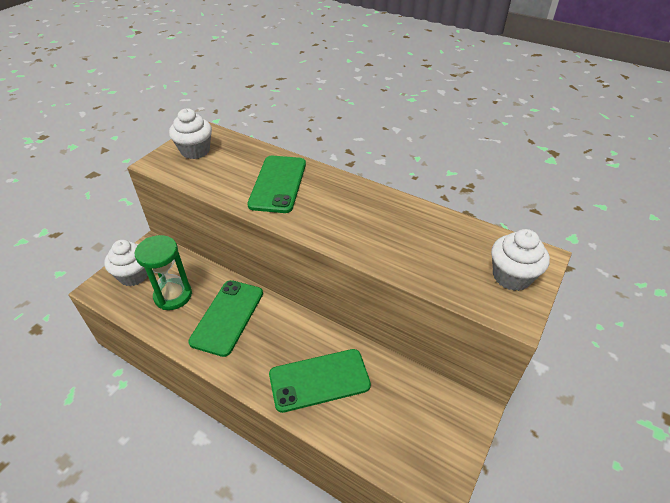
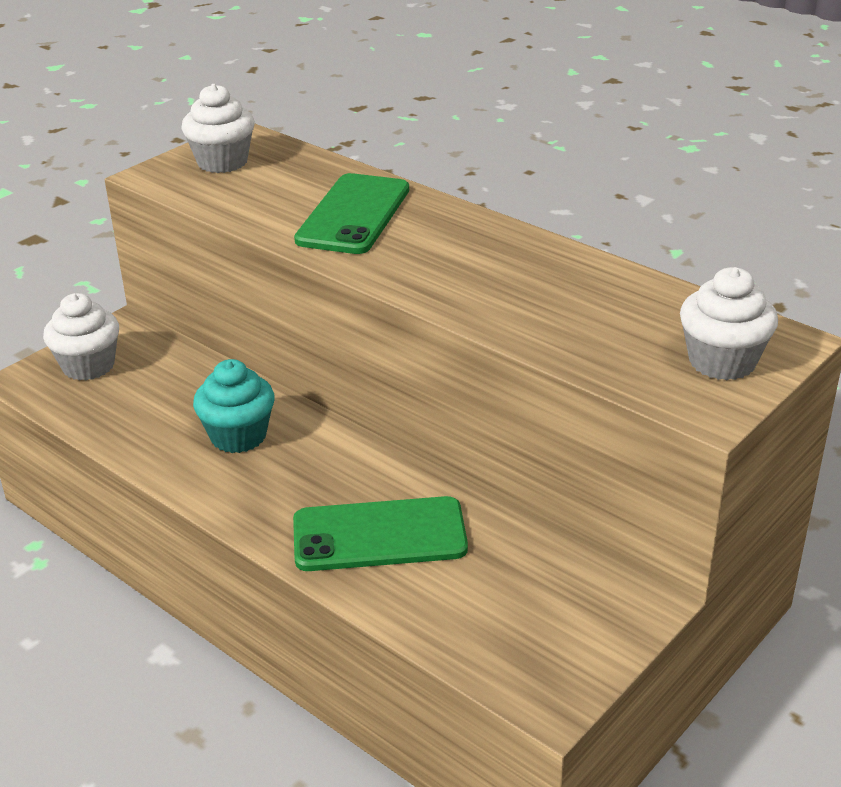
camera: 10 degrees right, 10 degrees down
(173, 295) = (150, 399): green hourglass -> none
(227, 317) = (238, 436): green phone -> turquoise cupcake

